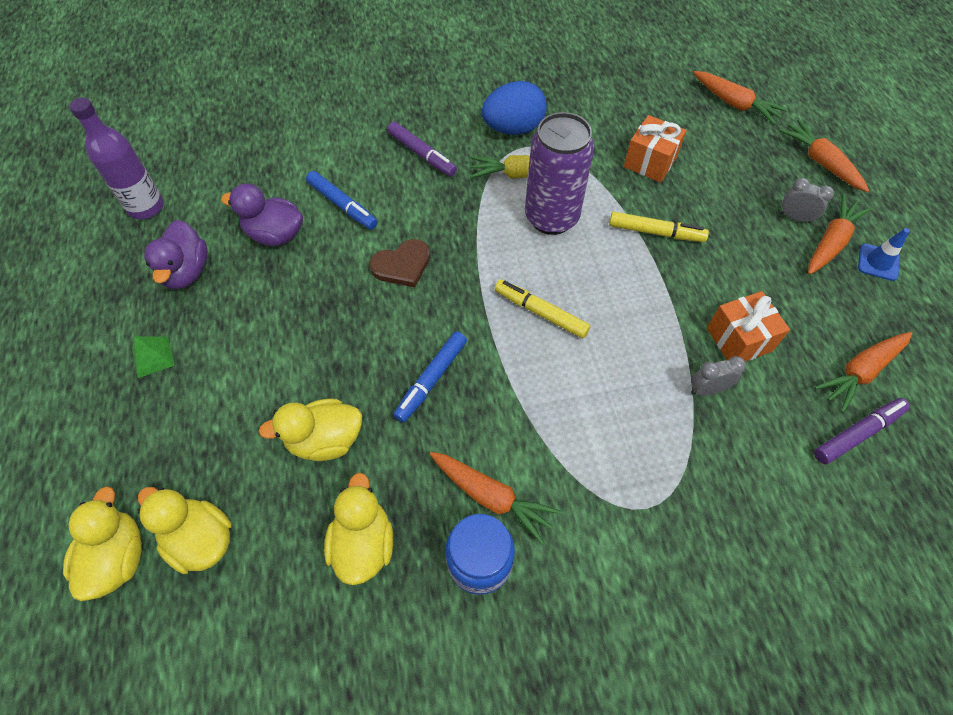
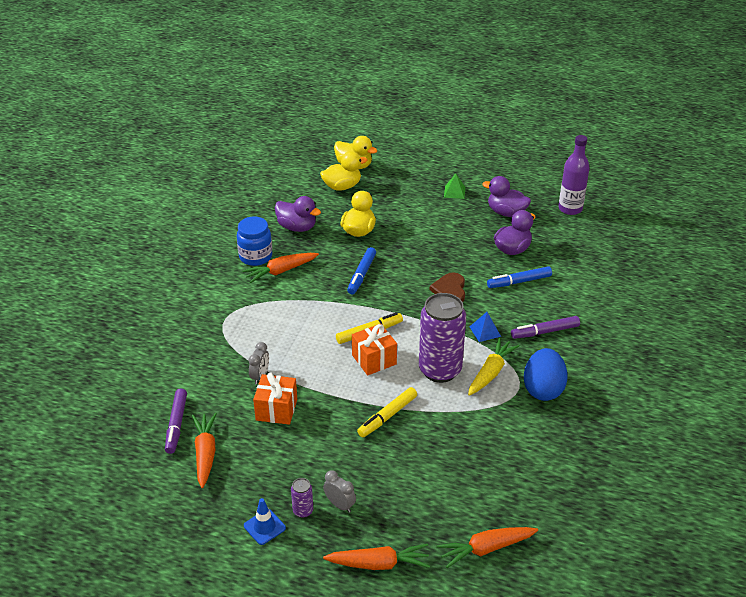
camera: 120 degrees right, 20 degrees down
(363, 544) = (297, 227): yellow duck -> purple duck
(431, 380) = (362, 275): blue marker -> blue marker turned 135 degrees counterclockwise
(457, 203) = (485, 331): none -> blue pyramid
(650, 162) = (455, 450): orange gift -> orange gift (374, 359)
(795, 217) = (340, 505): grey clock -> grey clock turned 105 degrees counterclockwise
(830, 242) = (303, 511): orange carrot -> purple can

